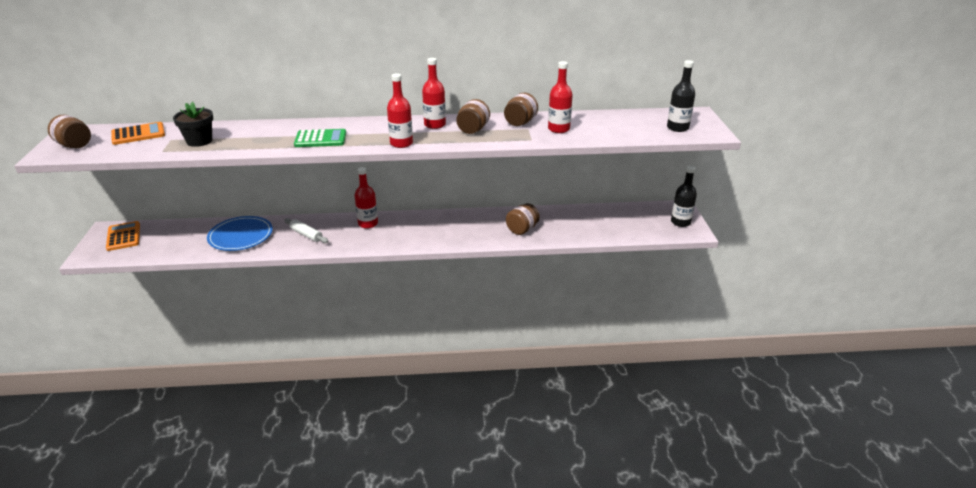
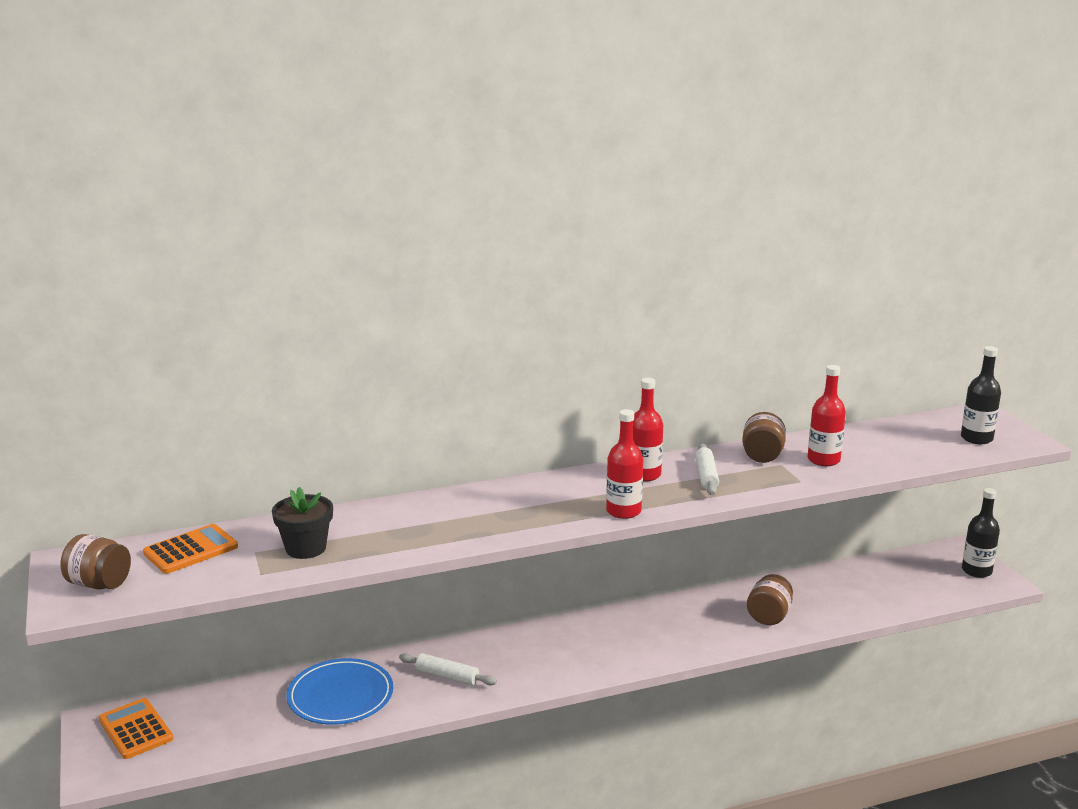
camera: 15 degrees left, 10 degrees down
(320, 139) = (496, 520): green calculator -> none
(368, 224) = (532, 642): red bottle -> none
(473, 130) = (706, 476): brown jar -> white rolling pin

